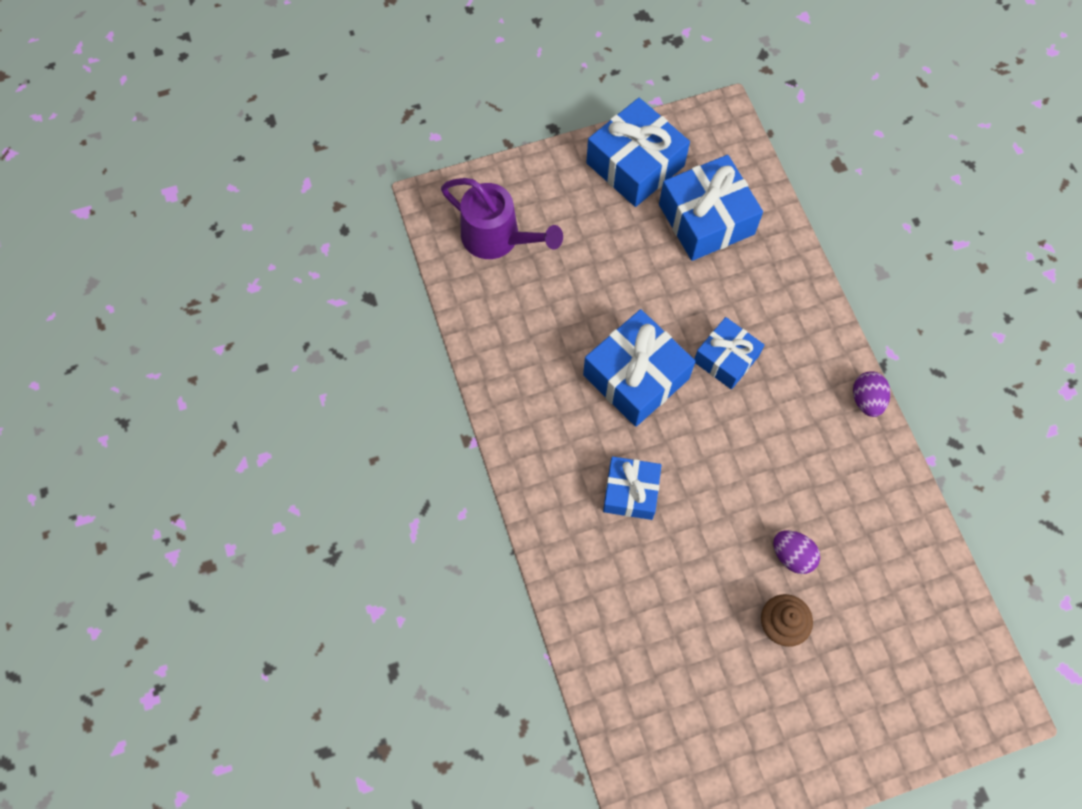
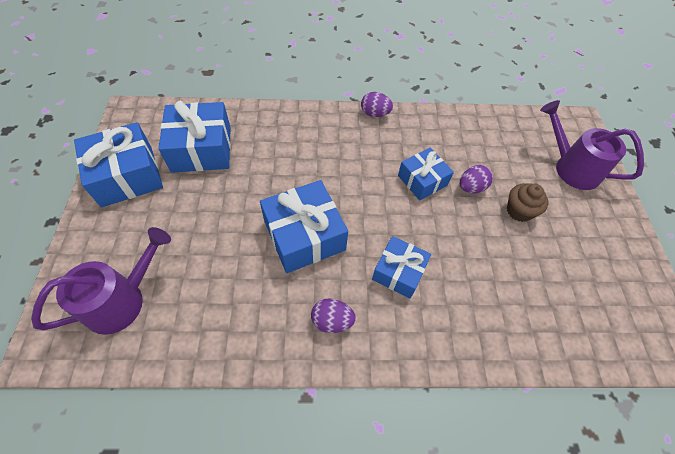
camera: 75 degrees left, 10 degrees down
(548, 438) = (332, 321): none -> purple egg
(726, 359) = (315, 175): blue gift -> blue gift (422, 180)
(894, 694) = (570, 167): none -> purple watering can

